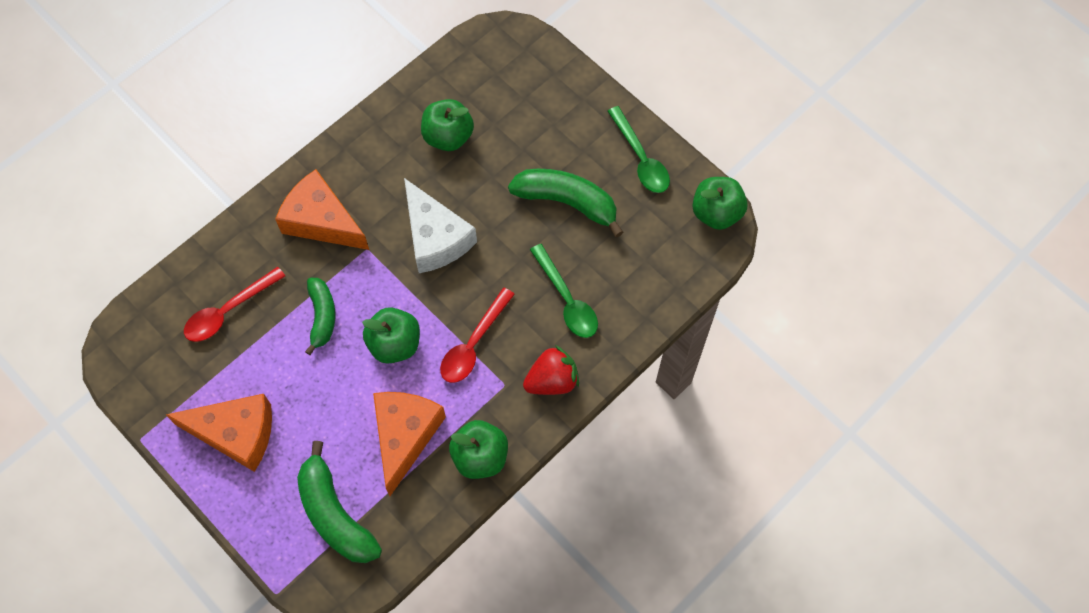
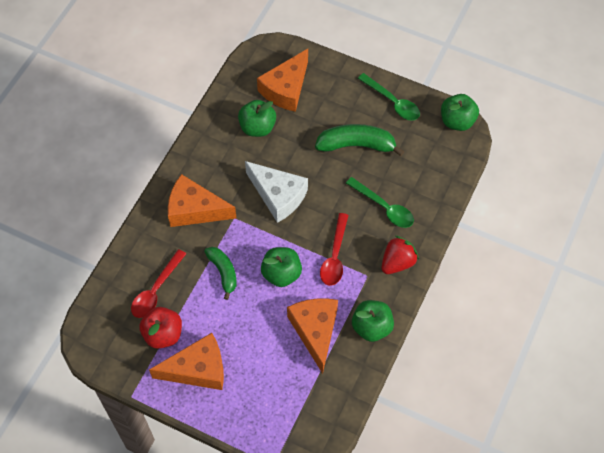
camera: 20 degrees left, 5 degrees down
(212, 372) = (163, 334): none -> red apple
(335, 514) = (290, 398): green banana -> none
(507, 96) = (286, 89): none -> orange cheese

